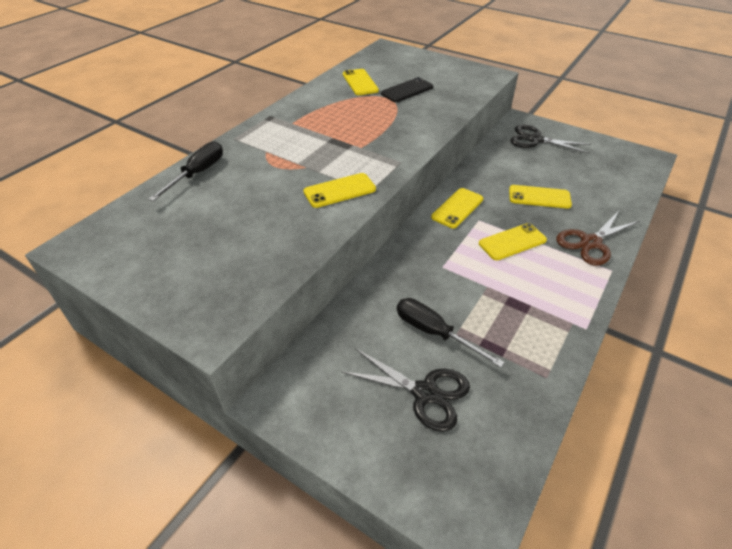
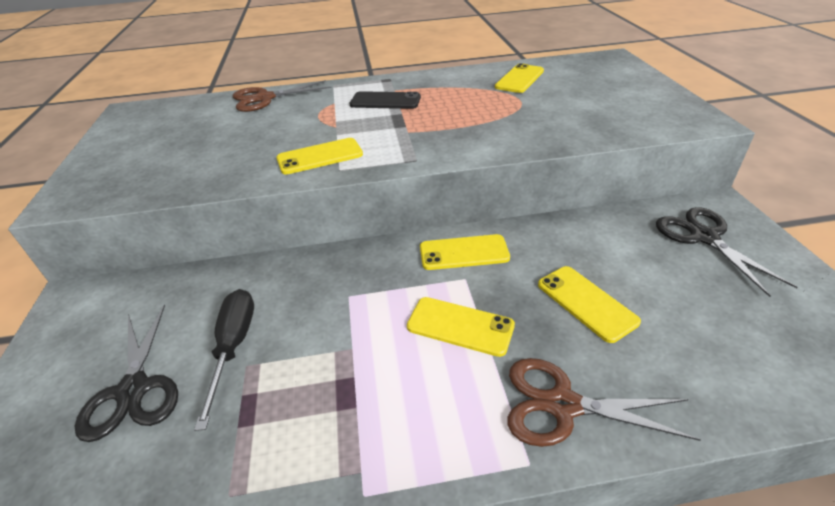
camera: 50 degrees right, 5 degrees down
(197, 173) = (265, 98): black screwdriver -> brown scissors
(340, 191) = (320, 157): yellow phone -> yellow phone turned 45 degrees counterclockwise
(407, 90) = (555, 101): black phone -> black phone (385, 101)

